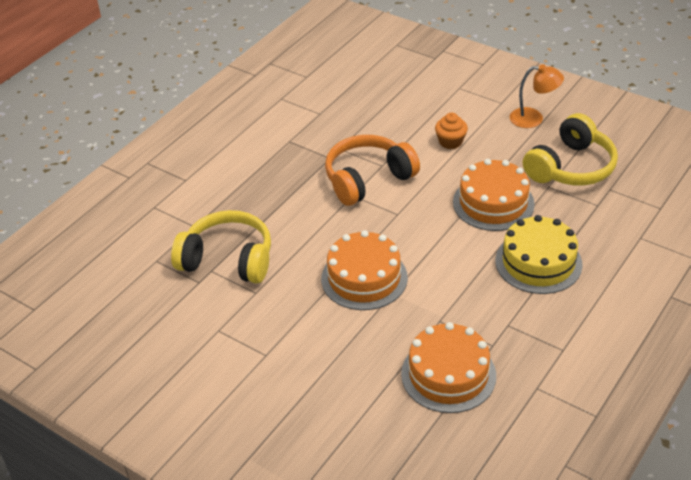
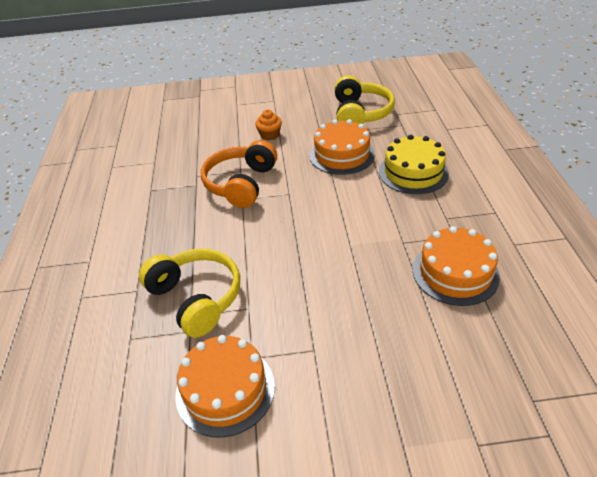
camera: 40 degrees left, 0 degrees up
(228, 260) = (196, 298): yellow headphones -> yellow headphones turned 75 degrees clockwise
(364, 278) = (318, 247): orange cake -> orange cake (225, 390)
(533, 118) = (304, 99): orange lamp -> none

